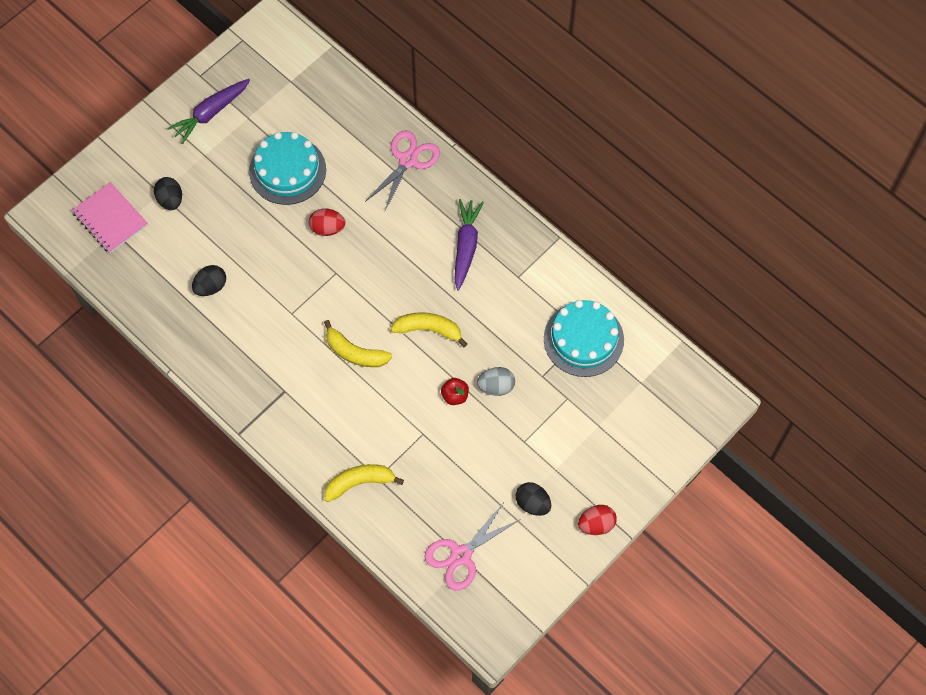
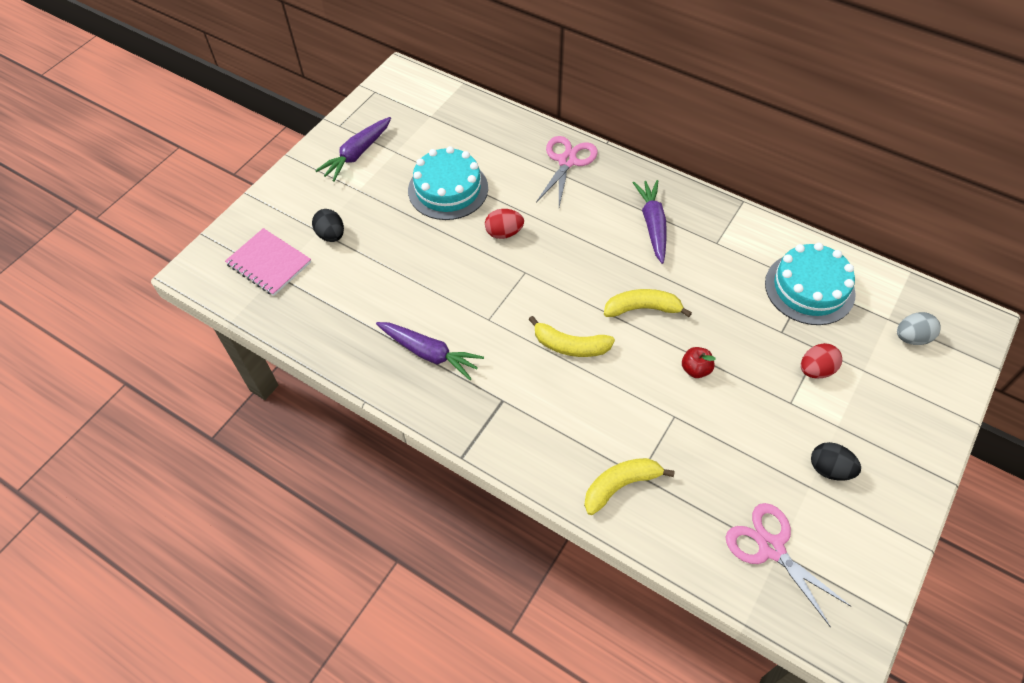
camera: 10 degrees left, 10 degrees down
(211, 287) = (393, 309): black egg -> none
(233, 336) = (429, 353): none -> purple carrot
(461, 555) = (771, 548): pink scissors -> pink scissors turned 105 degrees clockwise
(496, 386) = (737, 351): grey egg -> grey egg (911, 338)
(596, 524) = (912, 478): red egg -> red egg (816, 370)

